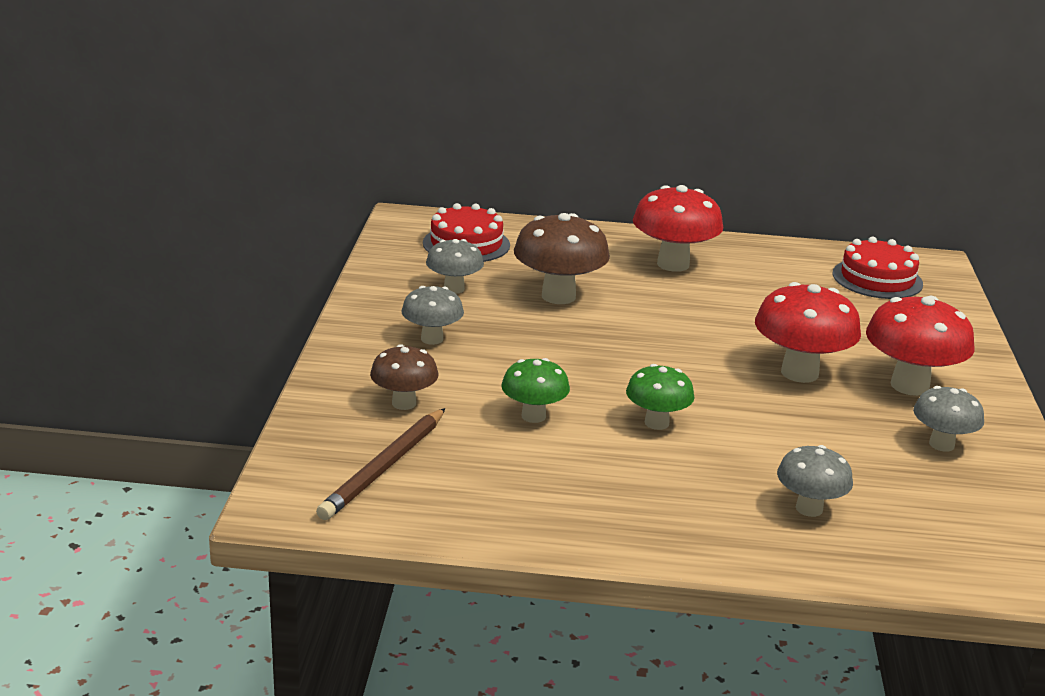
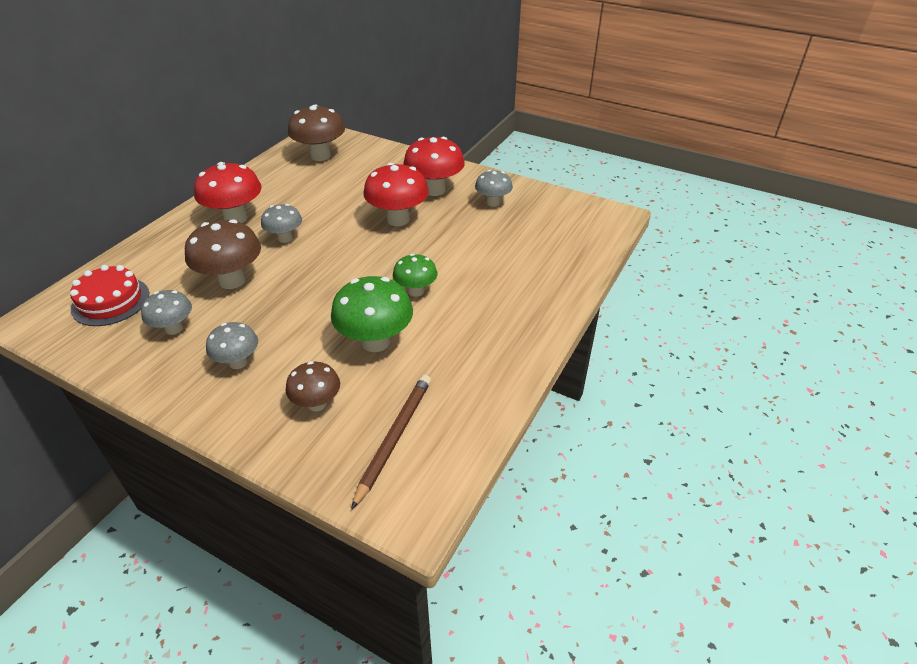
camera: 65 degrees left, 15 degrees up
(384, 467) = (394, 438): brown pencil -> brown pencil turned 120 degrees counterclockwise
(533, 416) = (375, 342): green mushroom -> green mushroom, size x1.65
(809, 508) = (528, 266): grey mushroom -> grey mushroom (285, 238)
(877, 279) = (320, 156): red cake -> brown mushroom

